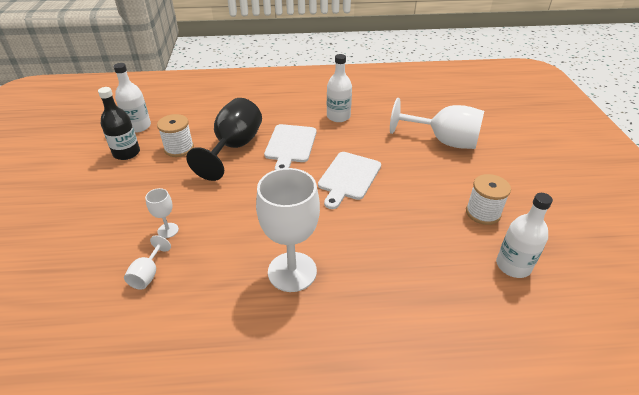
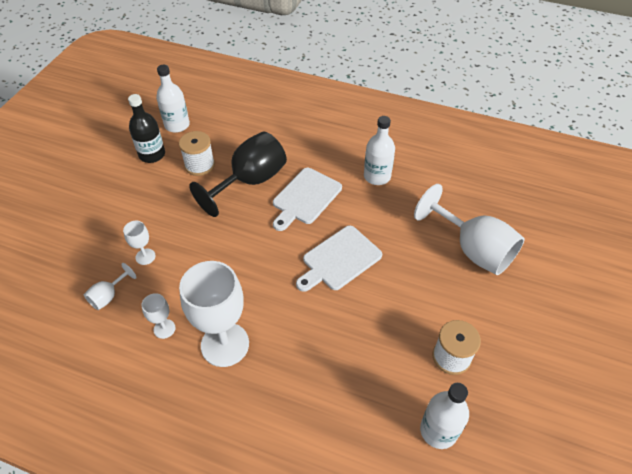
camera: 25 degrees right, 10 degrees up
(224, 280) = (164, 329): none -> white goblet

